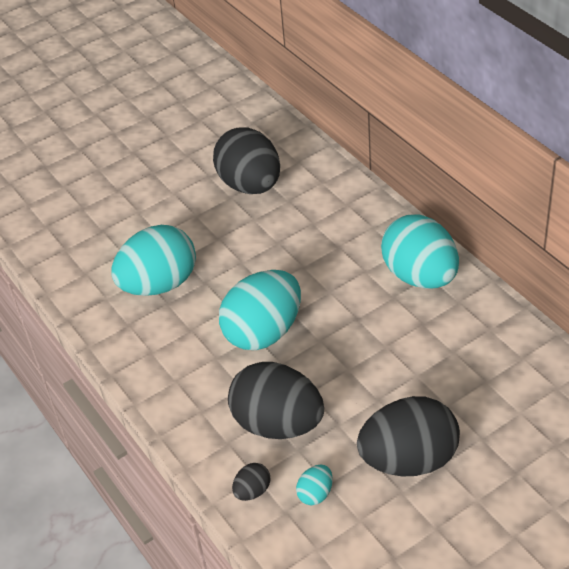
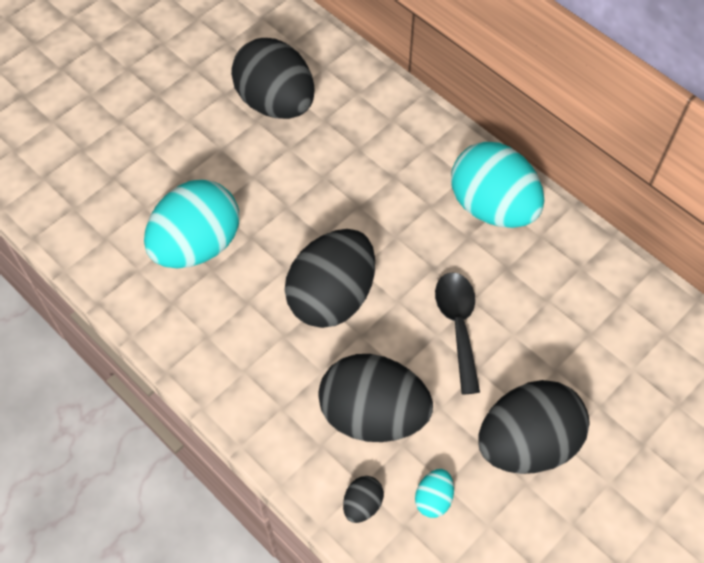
camera: 15 degrees left, 15 degrees up
(263, 332) = (332, 296): turquoise egg -> black egg
(368, 363) = (458, 325): none -> black spoon

